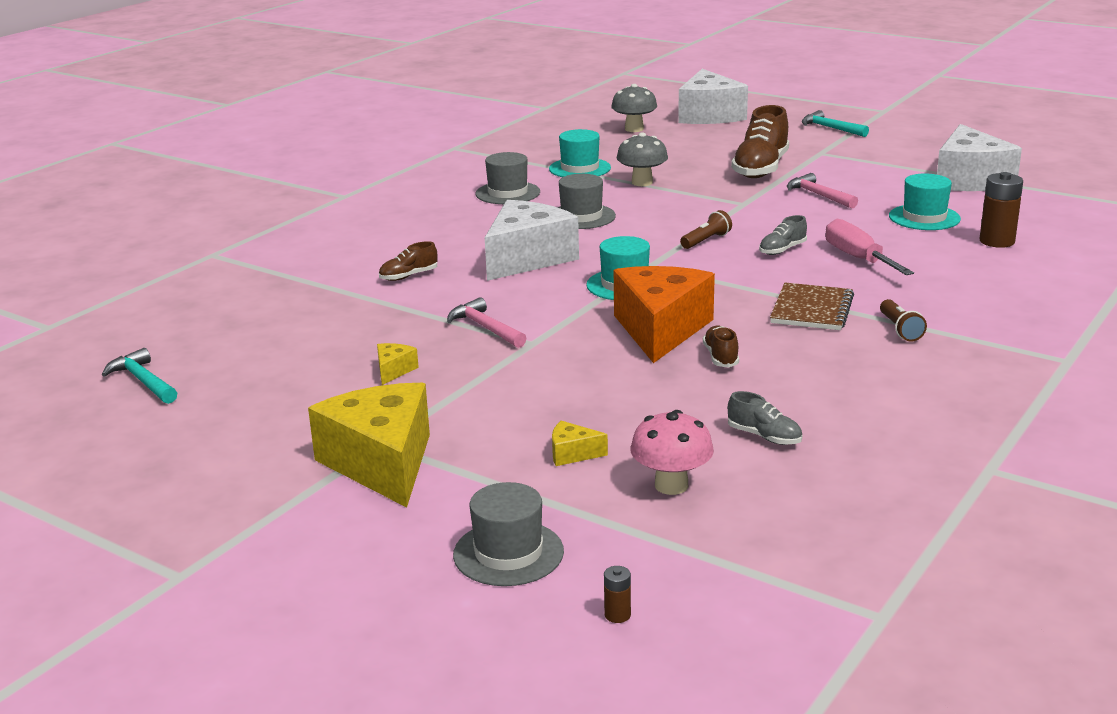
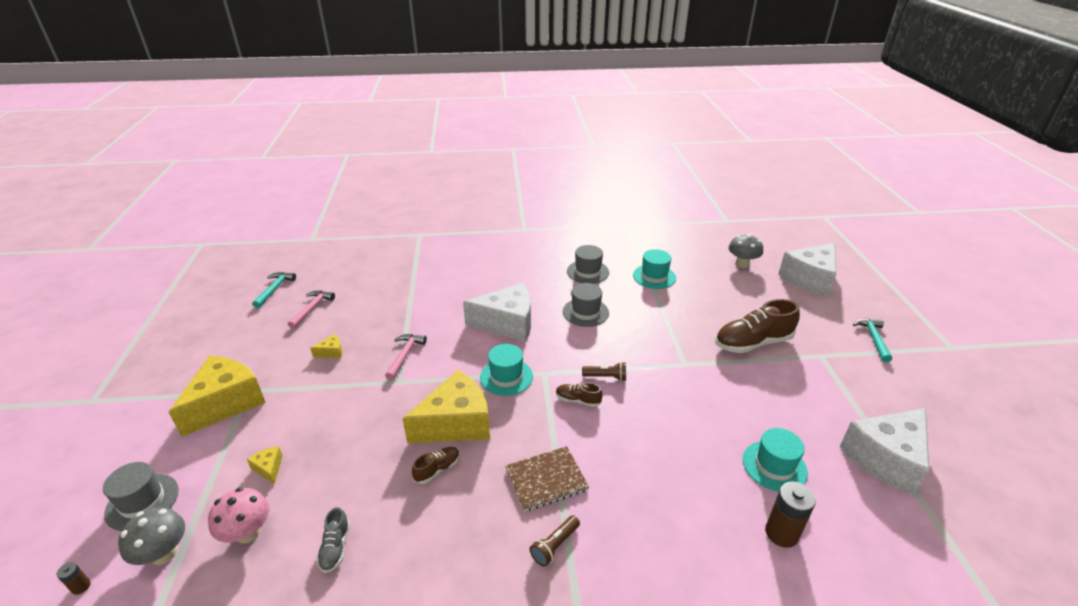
camera: 50 degrees right, 10 degrees up
(408, 276) = (447, 298): brown shoe -> brown shoe (578, 400)
(642, 182) = (664, 308): grey mushroom -> grey mushroom (164, 553)
(660, 329) = (456, 423): orange cheese -> yellow cheese
(782, 250) = (629, 418): grey shoe -> none
(818, 195) = (743, 391): pink hammer -> pink hammer (312, 309)
(858, 258) = (656, 463): pink screwdriver -> none

